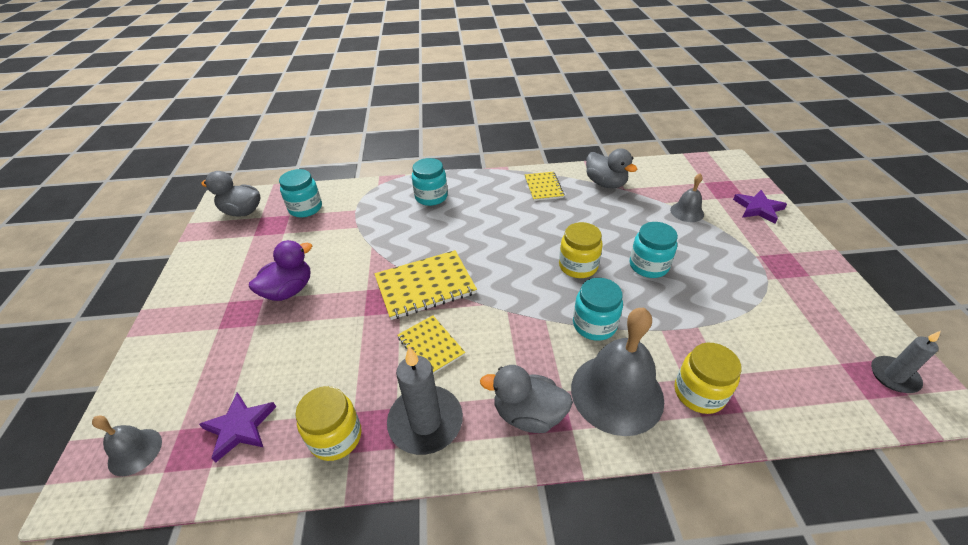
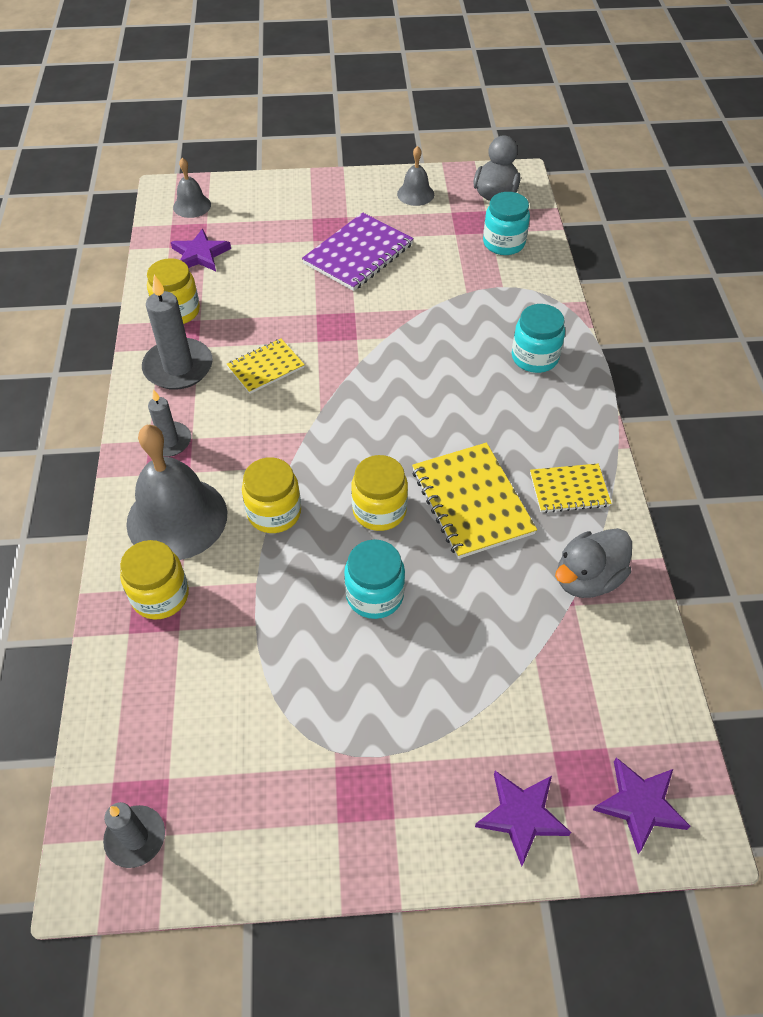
camera: 90 degrees right, 10 degrees up
(289, 290) = (358, 254): purple duck -> purple notebook
(425, 286) = (355, 359): yellow notebook -> yellow notebook (471, 502)
(528, 414) = (169, 441): grey duck -> grey candle
(594, 325) = (274, 513): turquoise jar -> yellow jar
(687, 212) = (507, 686): grey bell -> grey bell (415, 194)
(728, 174) = (640, 805): none -> purple star

